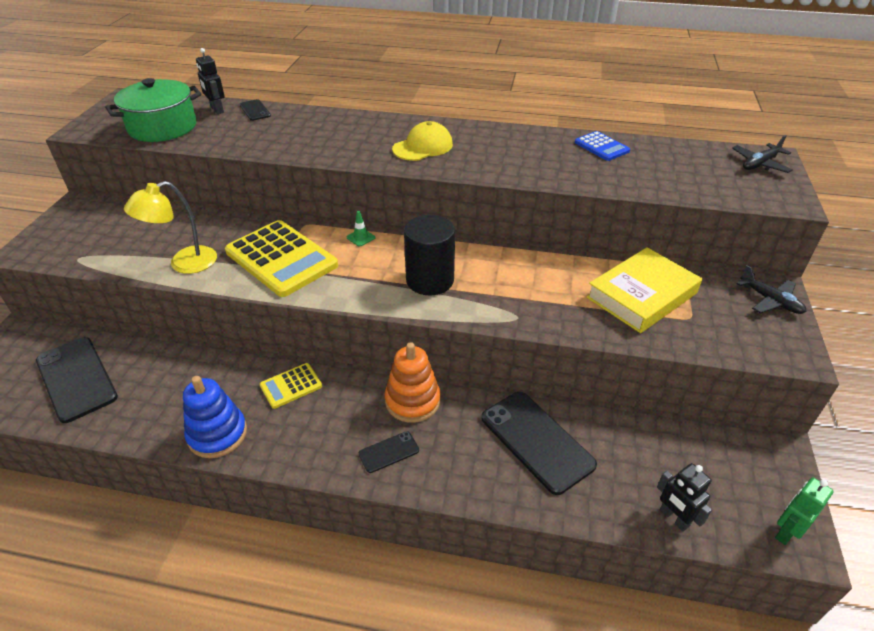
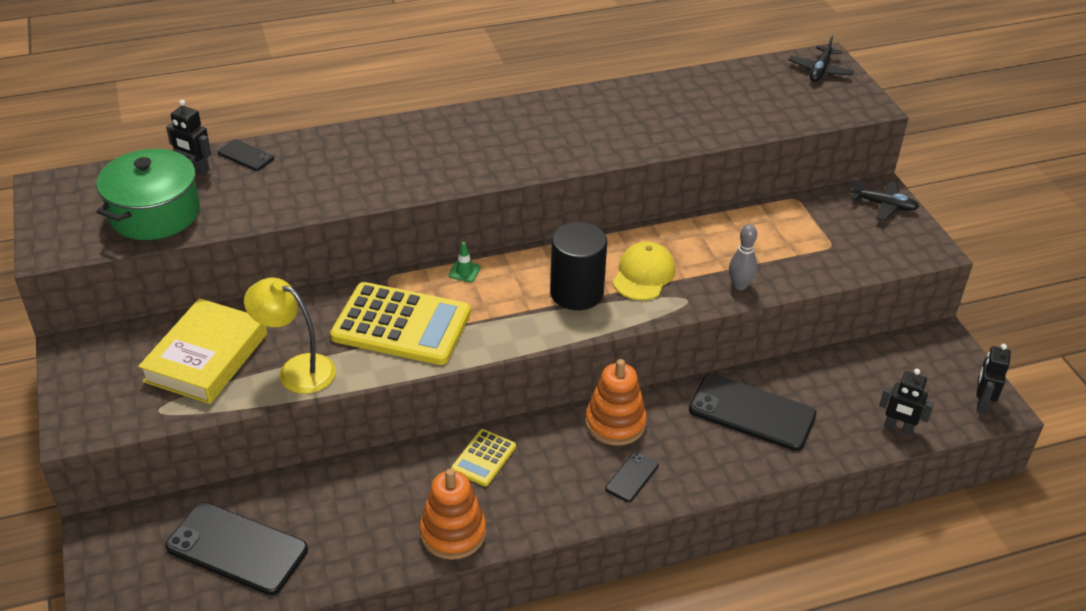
camera: 30 degrees left, 0 degrees up
(184, 264) = (296, 370): yellow lamp -> yellow lamp turned 90 degrees clockwise
(217, 434) = (453, 533): blue stacking toy -> orange stacking toy
(423, 147) = (490, 147): yellow cap -> yellow cap (643, 275)
(574, 322) = (740, 285): none -> grey bowling pin
(601, 147) = (667, 92): blue calculator -> none
(641, 295) = (778, 238): yellow book -> yellow book (206, 357)
(786, 531) = (981, 403): green robot -> black robot

